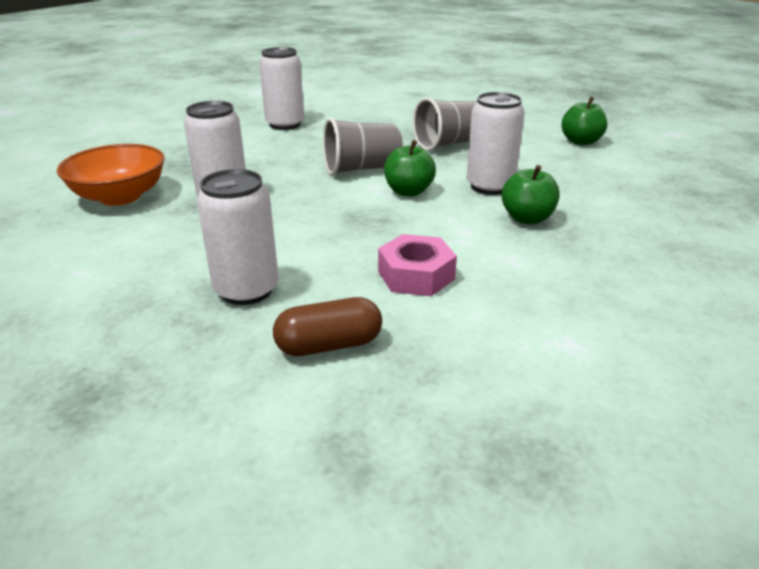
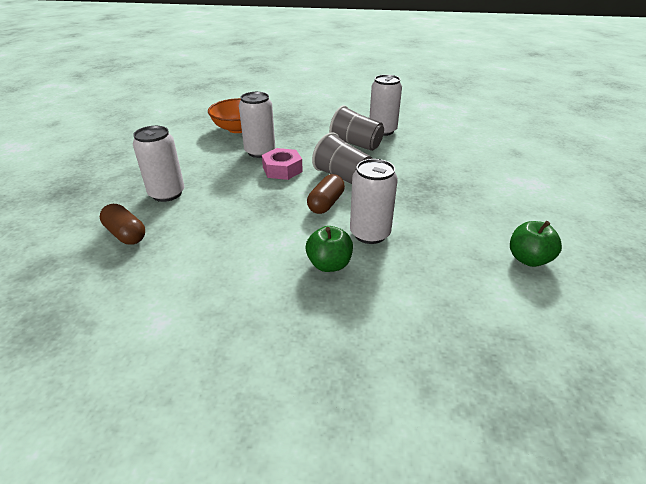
camera: 60 degrees right, 5 degrees up
(408, 191) = (326, 203): green apple -> brown capsule
(416, 275) = (212, 240): pink nut -> pink nut (282, 170)
(449, 144) = (429, 195): grey cup -> grey cup (356, 144)

